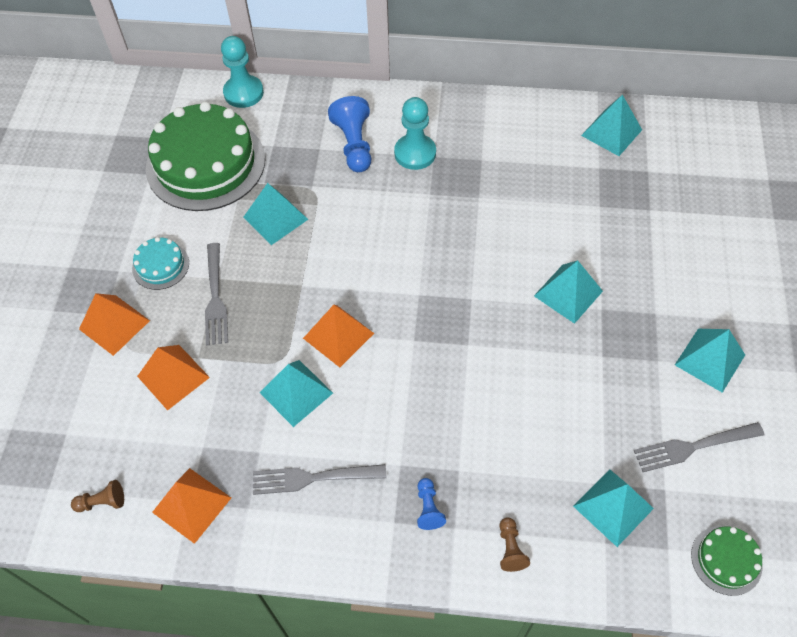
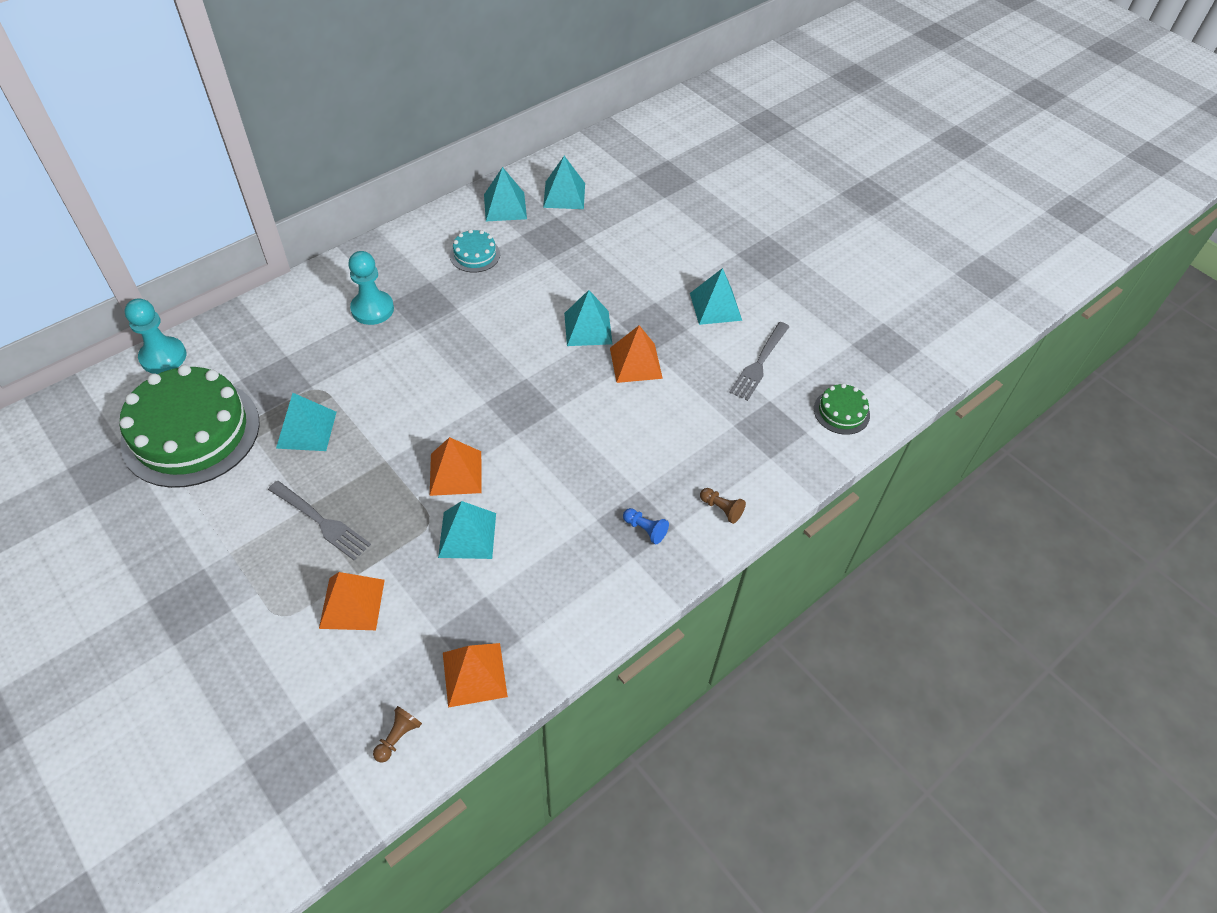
camera: 50 degrees left, 5 degrees down
(114, 324) = (250, 609): orange pyramid -> orange pyramid (636, 363)
(160, 265) = (241, 535): turquoise cake -> turquoise cake (475, 255)
(314, 477) = (546, 577): grey fork -> none
(354, 145) = (314, 334): blue pawn -> none
(613, 507) = (752, 434): turquoise pyramid -> turquoise pyramid (564, 195)

